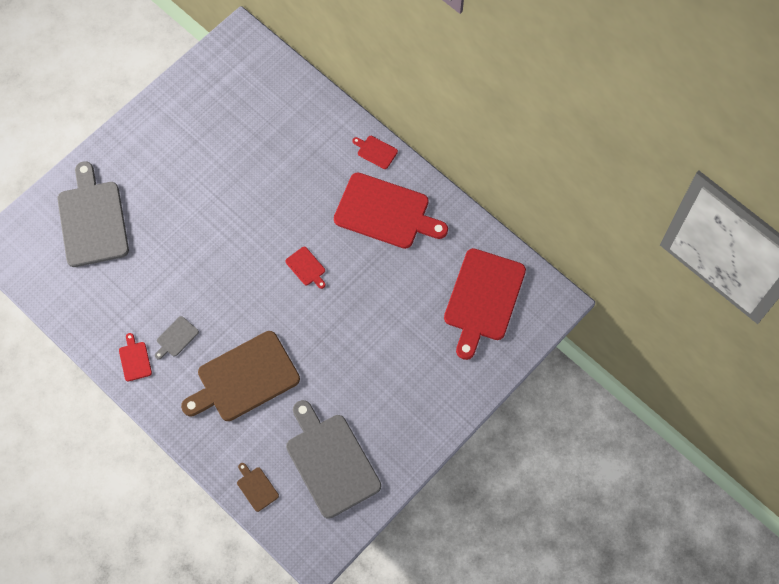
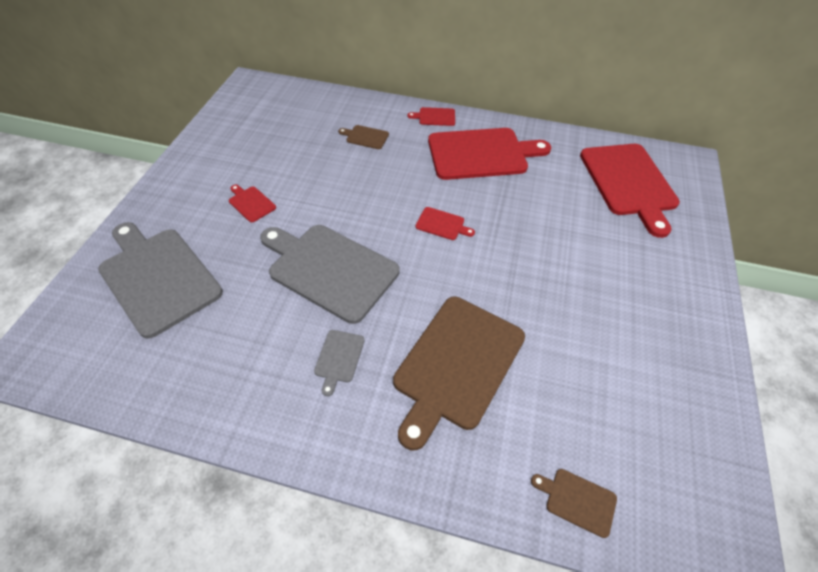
camera: 30 degrees left, 15 degrees down
(135, 359) = (296, 412): red cutting board -> red cutting board (251, 203)
(302, 149) = (365, 137): none -> brown cutting board
(330, 461) = (636, 410): grey cutting board -> grey cutting board (329, 269)

